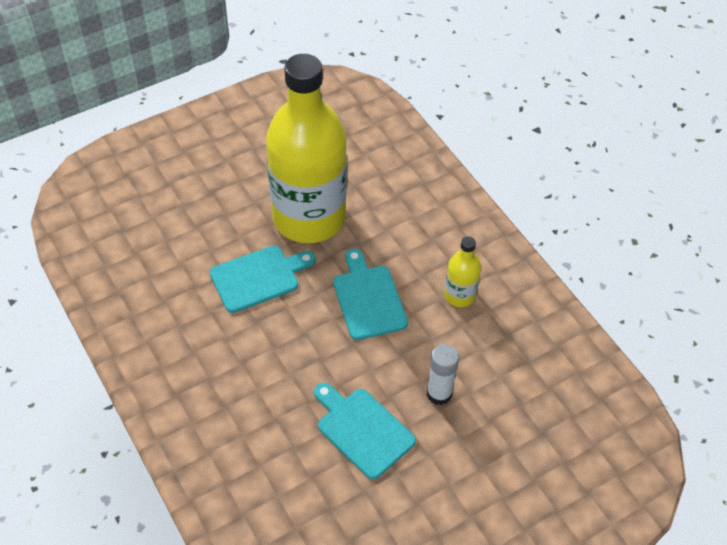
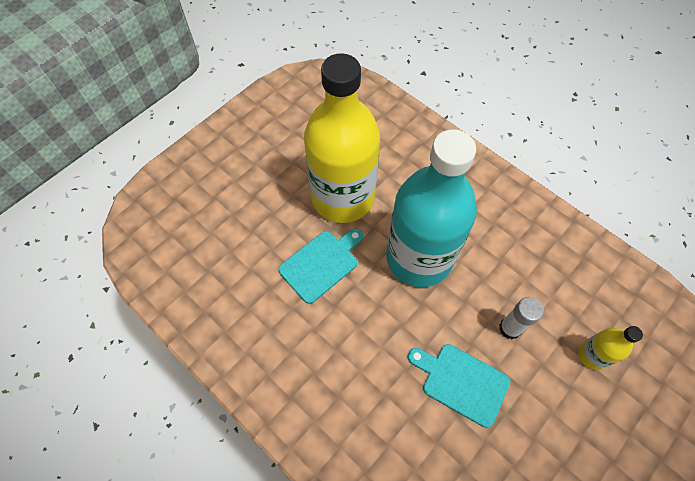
camera: 15 degrees left, 10 degrees up
(368, 299) = (419, 257): turquoise cutting board -> turquoise bottle
(459, 295) = (490, 233): yellow bottle -> yellow bottle (592, 355)

